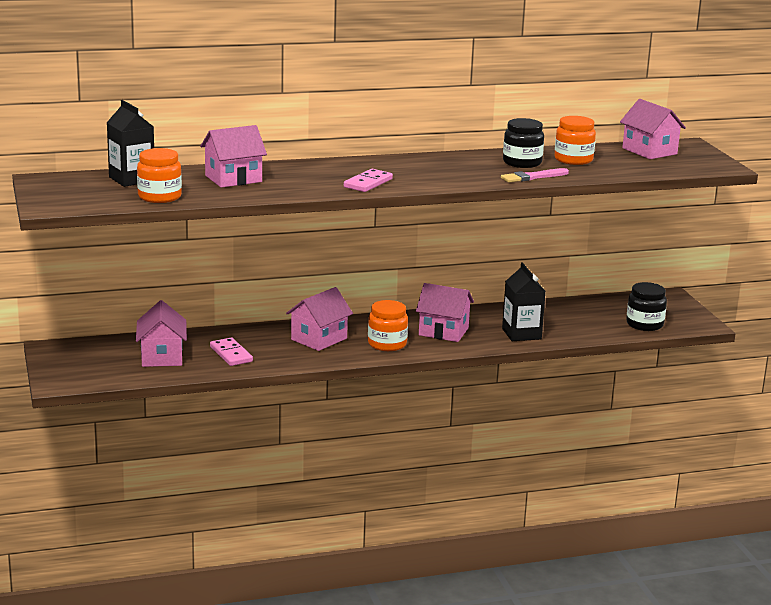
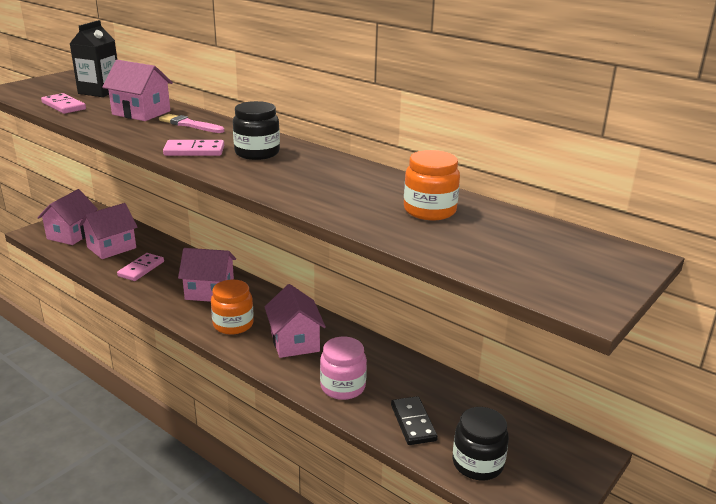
camera: 55 degrees right, 5 degrees up
(159, 197) = (64, 106): orange jar -> pink domino
(521, 334) = (343, 387): black carton -> pink jar
(522, 163) = (370, 191): black jar -> black jar (257, 153)
(533, 177) = (328, 206): pink brush -> pink brush (190, 125)
(586, 327) = (413, 423): none -> black domino
(649, 151) = (550, 241): pink house -> pink house (71, 234)

